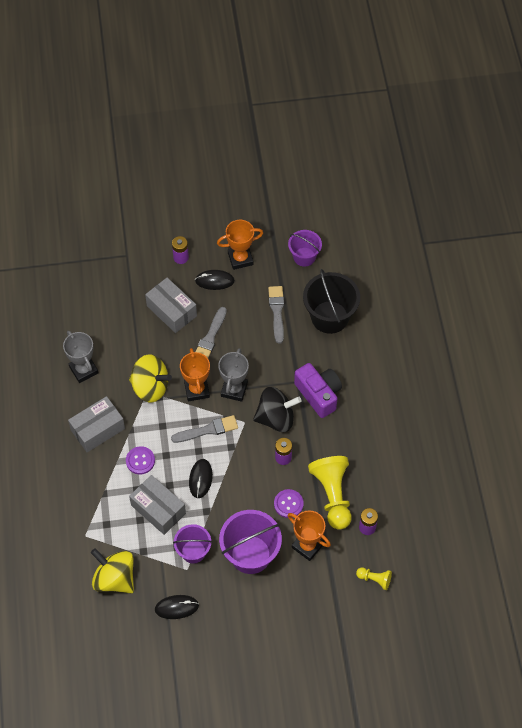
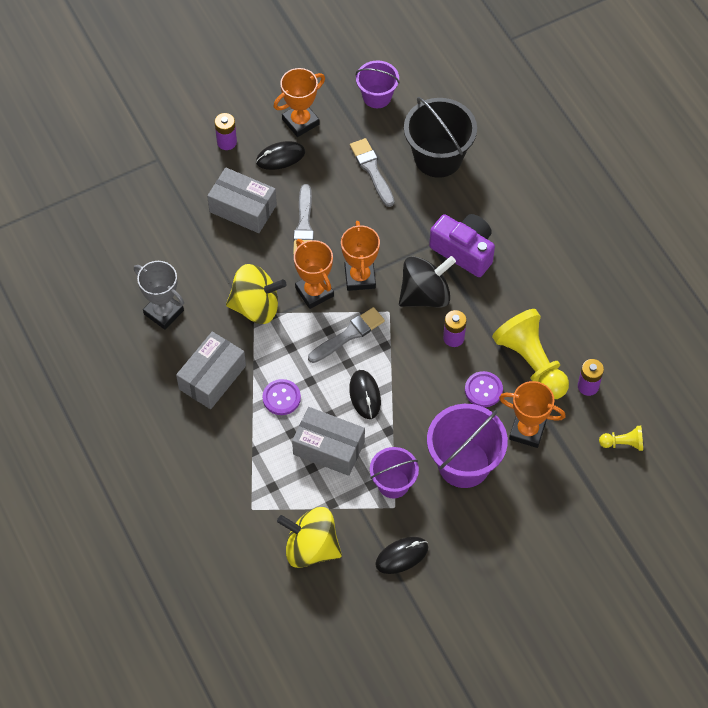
camera: 20 degrees left, 0 degrees up
(234, 389) = (360, 277): grey trophy -> orange trophy

